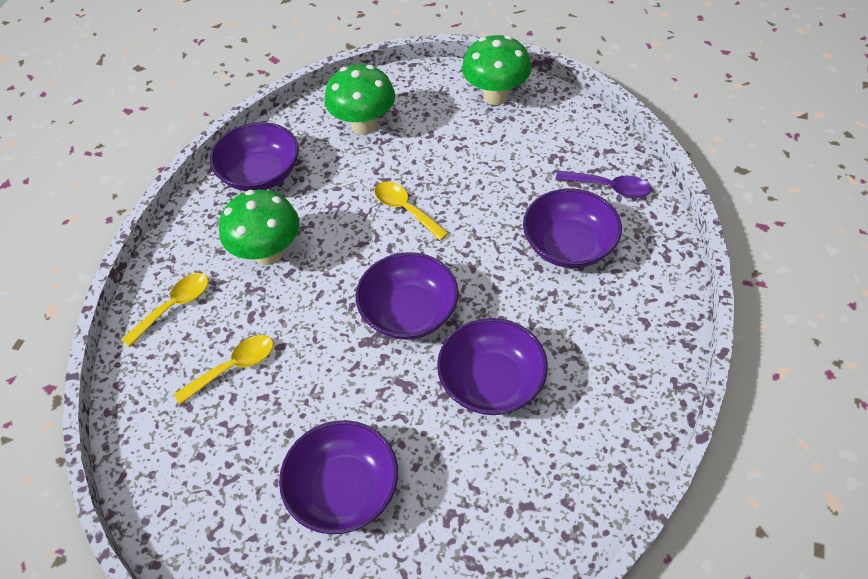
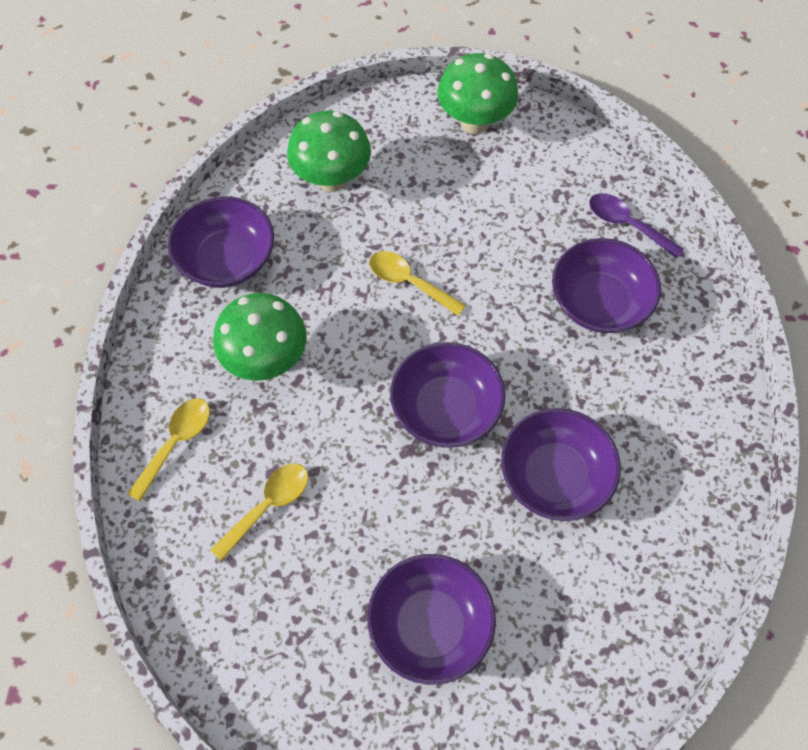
camera: 15 degrees left, 10 degrees up
(609, 187) = (626, 224): purple spoon -> purple spoon turned 150 degrees counterclockwise

